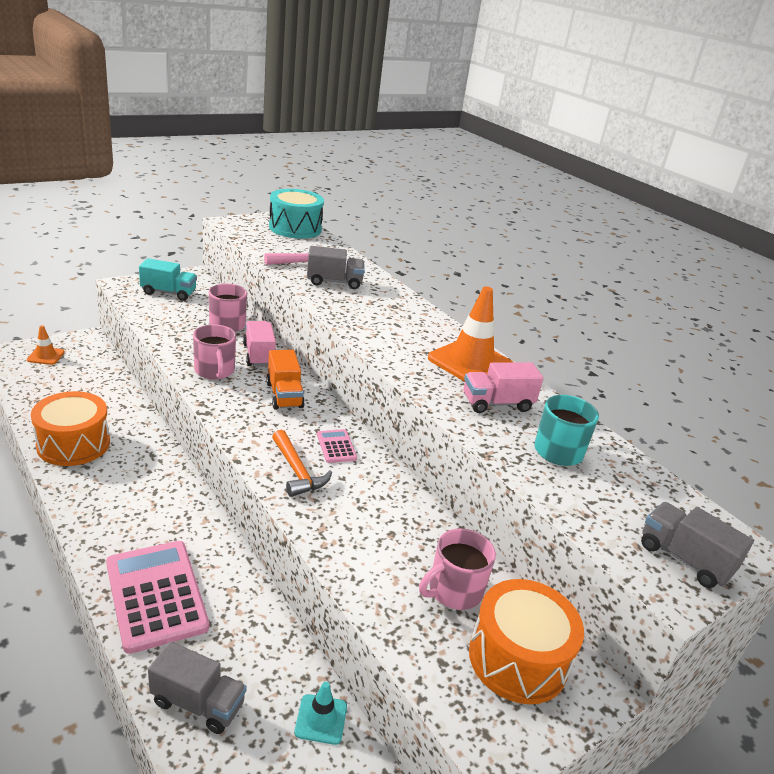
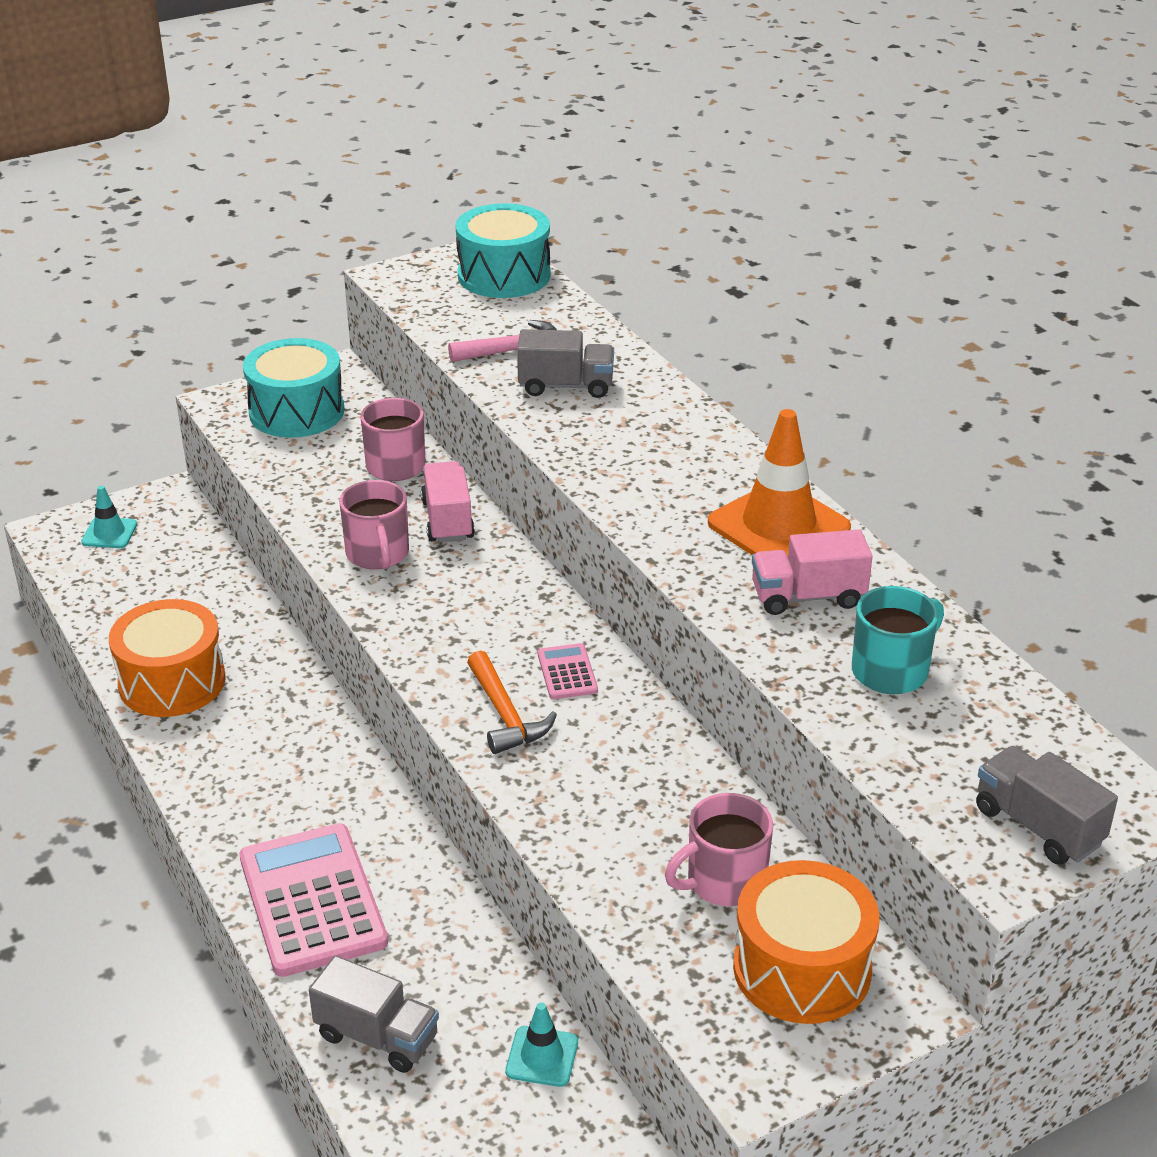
camera: 10 degrees right, 5 degrees up
(46, 356) = (109, 533): orange traffic cone -> turquoise traffic cone
(169, 293) = (296, 412): turquoise truck -> turquoise drum
(284, 395) = (488, 590): orange truck -> none

